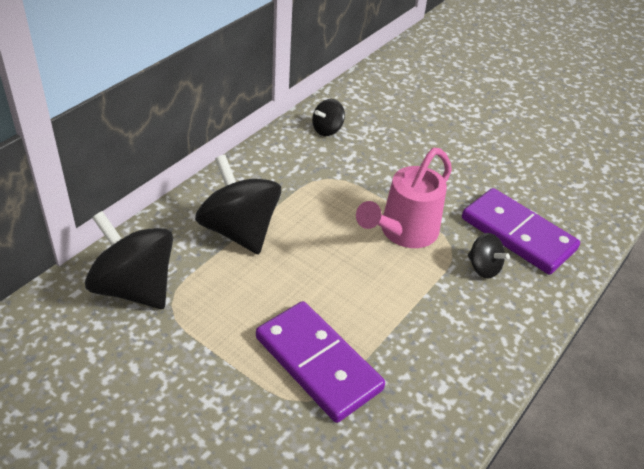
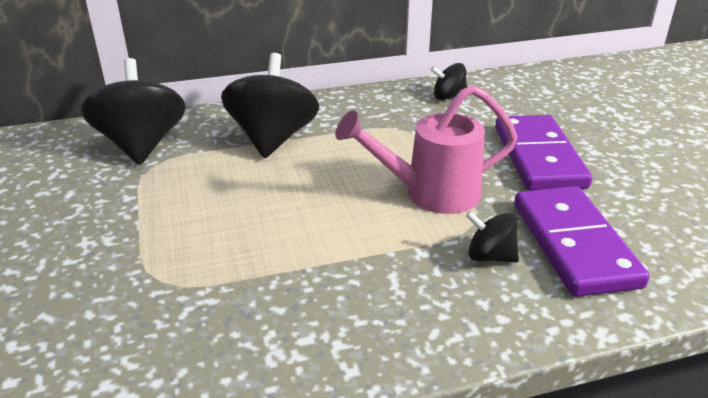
camera: 40 degrees right, 10 degrees down
(317, 363) = (209, 258): purple domino -> purple domino (538, 157)
(483, 267) = (490, 256): black spinning top -> black spinning top turned 120 degrees clockwise

